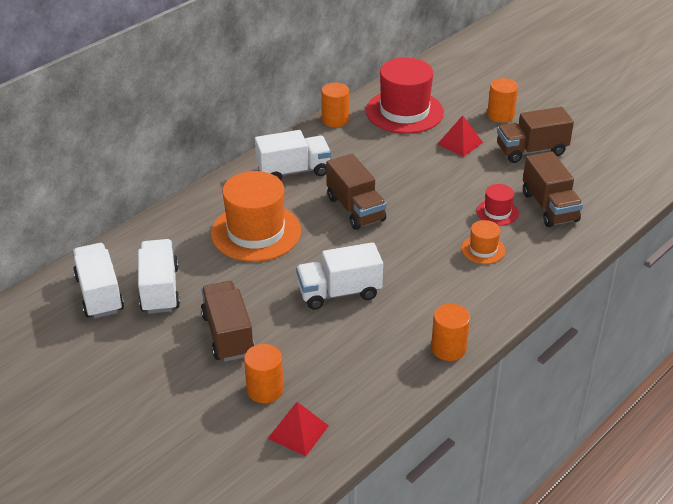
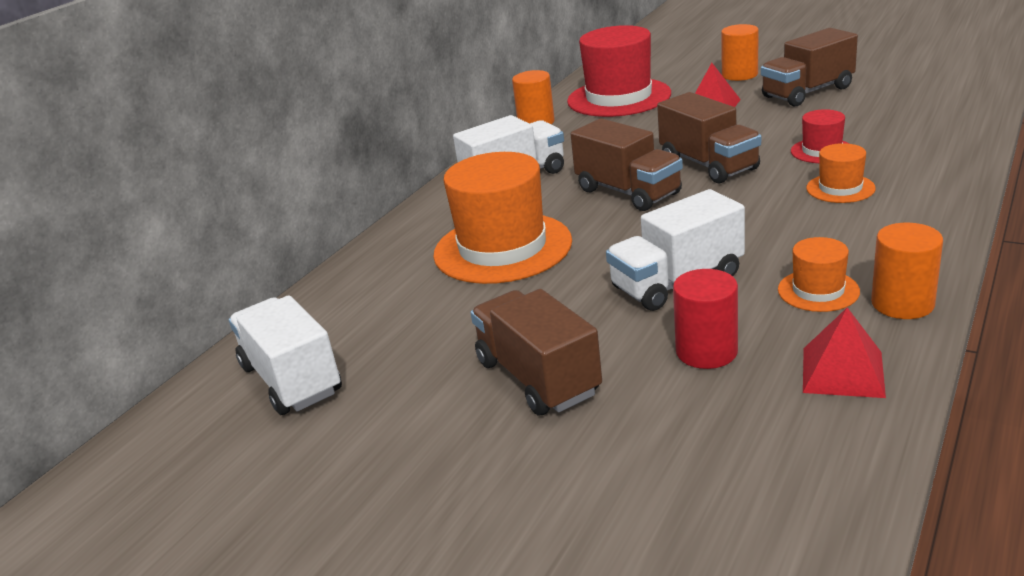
camera: 10 degrees left, 10 degrees down
(160, 290) = (391, 349): white truck -> none
(265, 390) = (653, 437): orange cylinder -> none
(298, 432) = (759, 485): red pyramid -> red pyramid (843, 372)
(324, 346) = (706, 351): none -> red cylinder
(411, 324) = (818, 290): none -> orange hat
(549, 207) = (883, 131): brown truck -> brown truck (708, 165)

